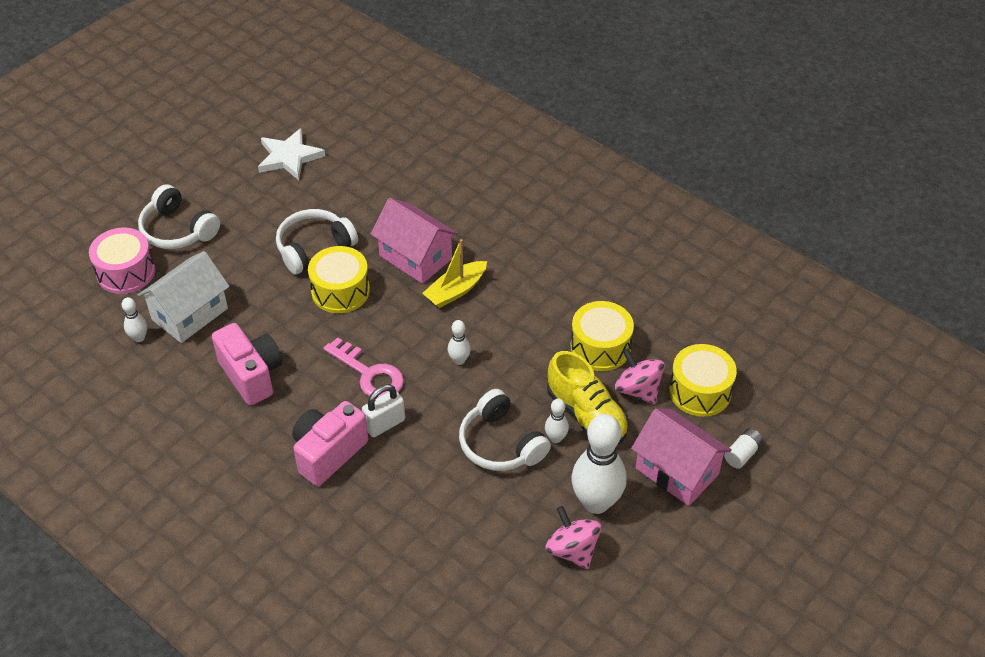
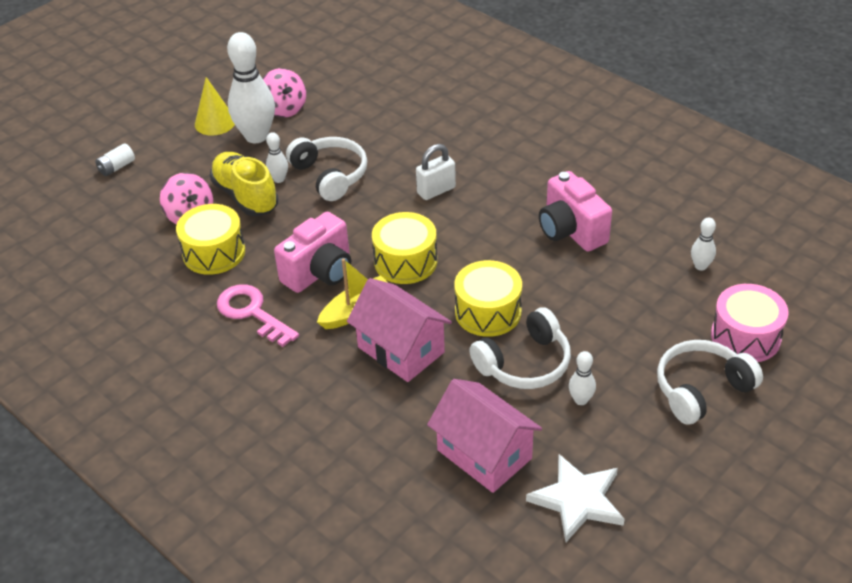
camera: 175 degrees left, 5 degrees down
(178, 230) = (701, 389): white headphones -> white headphones turned 75 degrees counterclockwise
(190, 314) = (653, 289): white house -> none
(328, 453) = (487, 169): pink camera -> pink camera (320, 272)
(369, 374) = (452, 231): pink key -> pink key (252, 313)
(459, 360) = (360, 242): white bowling pin -> white bowling pin (581, 400)
(652, 525) = (215, 122): none -> yellow cone
(677, 471) = (179, 156): pink house -> pink house (484, 454)
(700, 391) = (131, 214): yellow drum -> yellow drum (405, 261)

